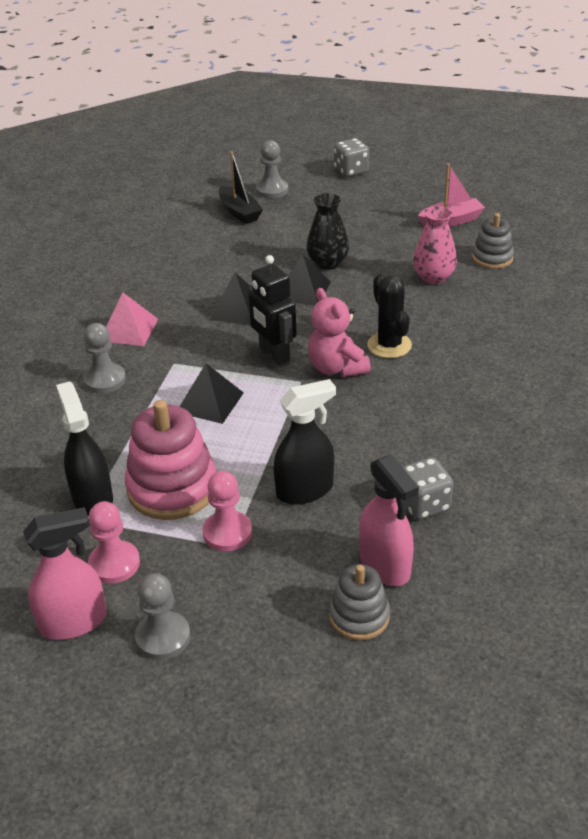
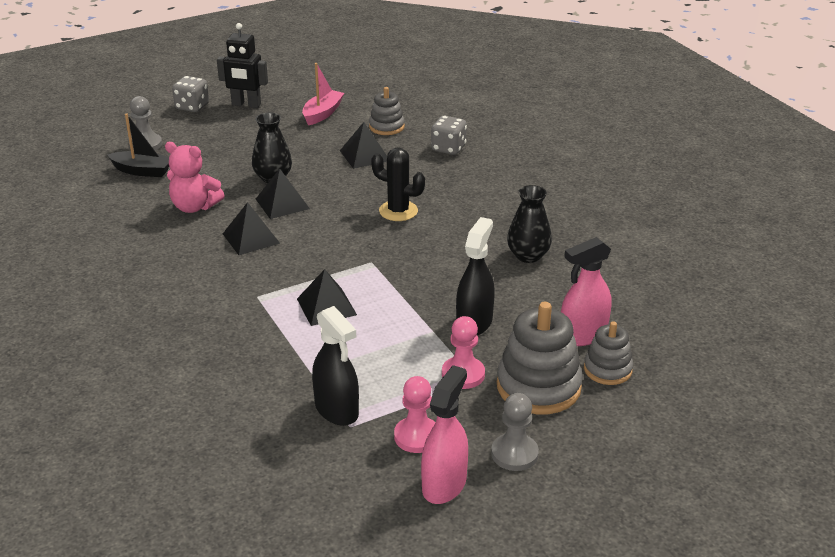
camera: 45 degrees left, 5 degrees down
(92, 498) = (337, 410): black spray bottle -> black spray bottle turned 150 degrees counterclockwise
(105, 380) = (219, 334): grey pawn -> none
(129, 330) = (182, 292): pink pyramid -> none
(172, 488) = (384, 371): pink stacking toy -> none
(272, 589) = (538, 387): none -> grey stacking toy
(274, 355) = (326, 254): black robot -> black robot (246, 104)
(336, 368) = (383, 241): pink teddy bear -> pink teddy bear (194, 207)
(385, 566) = (583, 335): pink spray bottle -> pink spray bottle turned 135 degrees clockwise
(423, 504) = (555, 291): grey dice -> grey dice (448, 148)
(433, 277) = (365, 155): pink vase -> black pyramid
(447, 453) = (528, 256): none -> black vase

